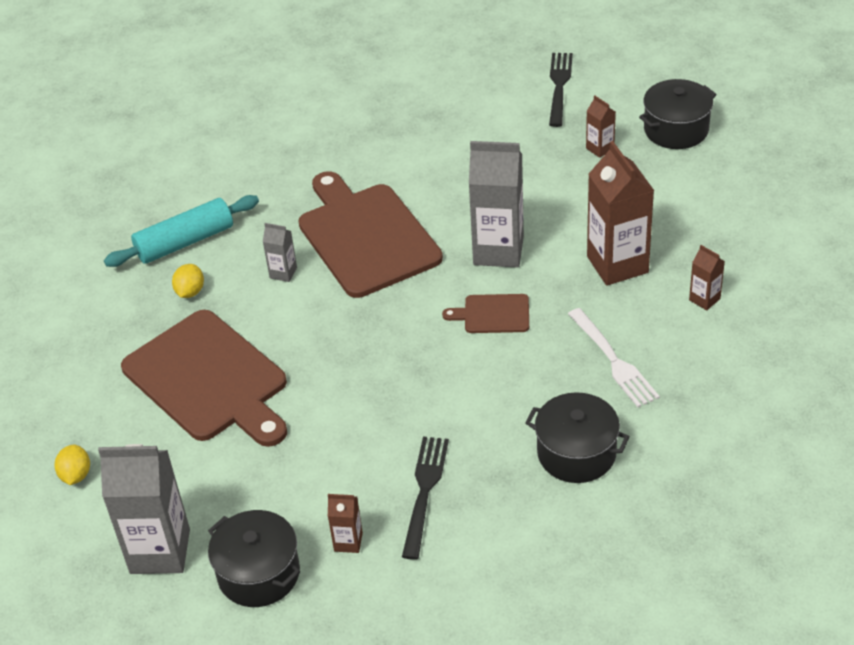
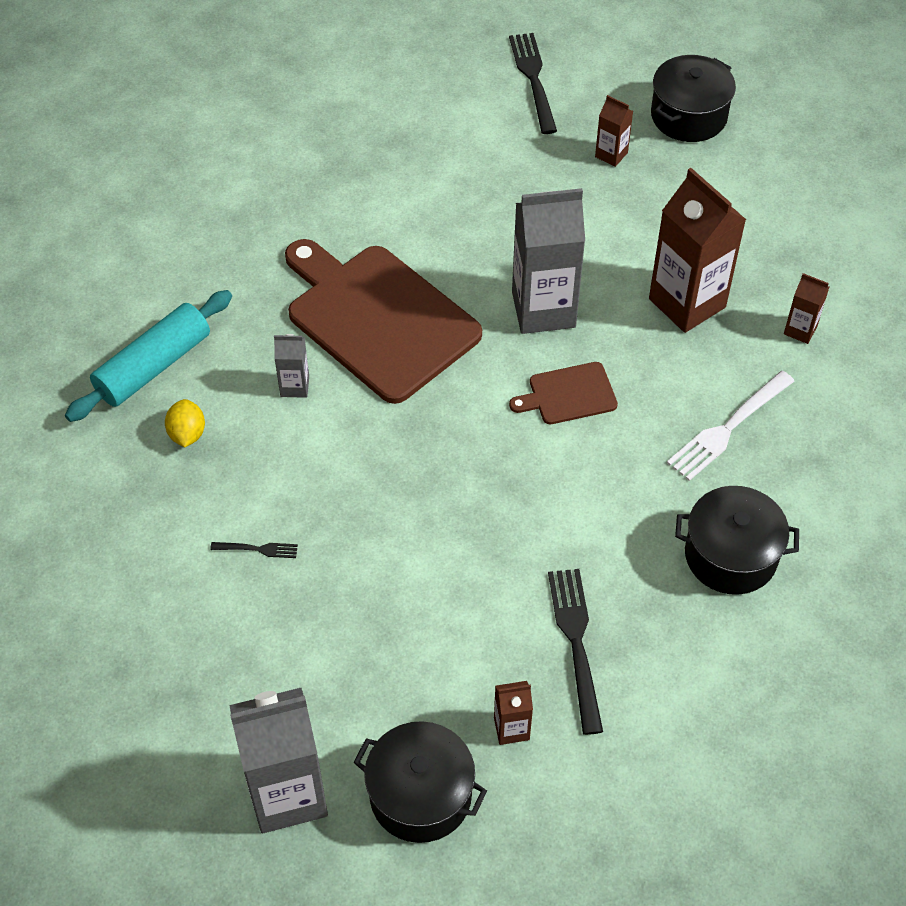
camera: 20 degrees left, 10 degrees up
(76, 475) = (139, 715): yellow lemon -> none
(209, 379) = (258, 549): brown cutting board -> black fork
(613, 360) = (728, 428): white fork -> white fork turned 90 degrees clockwise

